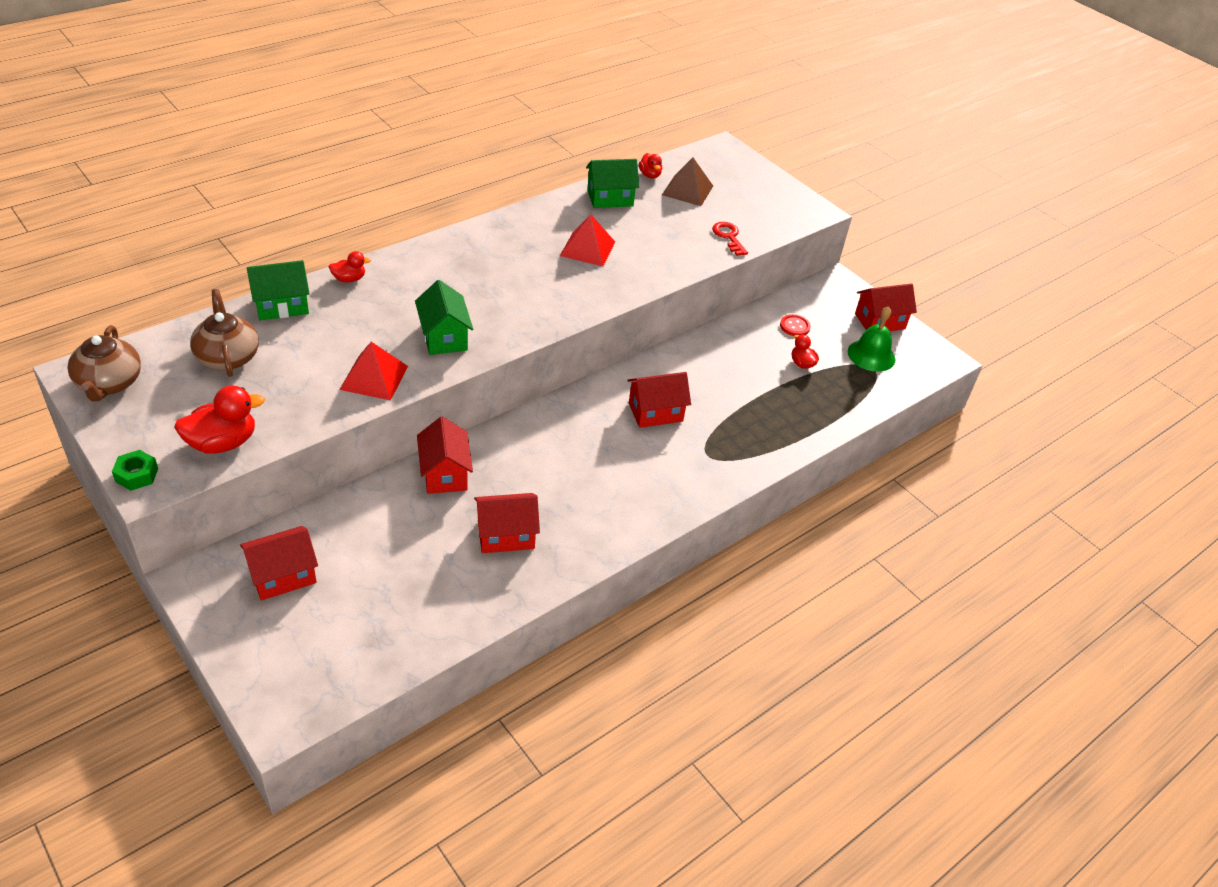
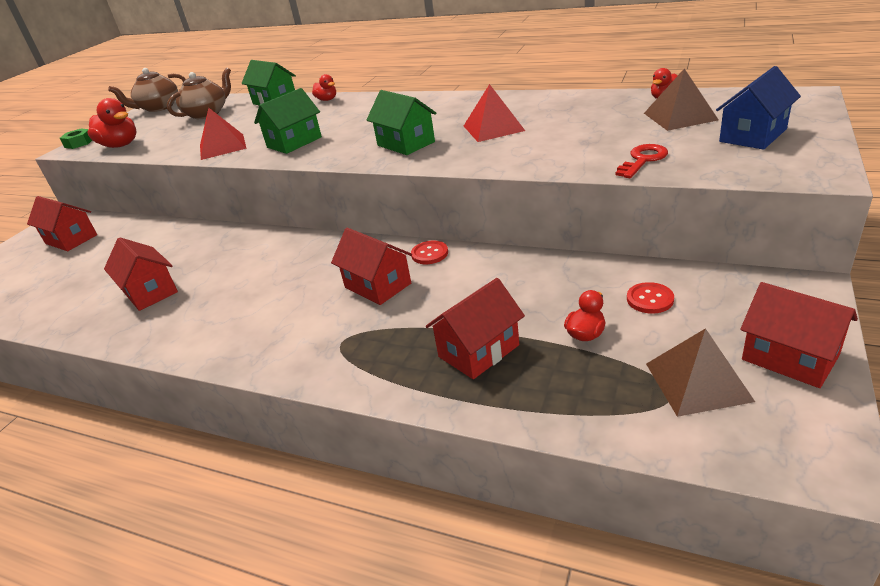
camera: 70 degrees right, 10 degrees down
(445, 473) = (208, 239): red house -> red house (479, 351)
(610, 198) = (589, 104): green house -> green house (406, 143)
(641, 372) = (429, 254): none -> red button
(749, 193) = (752, 135): none -> blue house
(871, 355) = (698, 382): green bell -> brown pyramid

